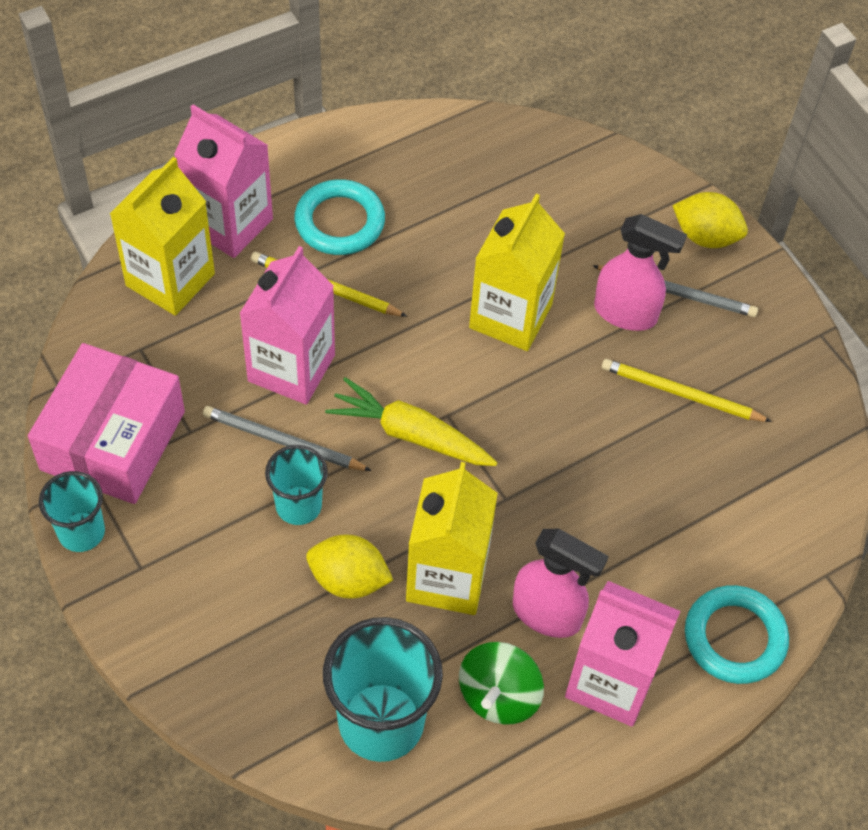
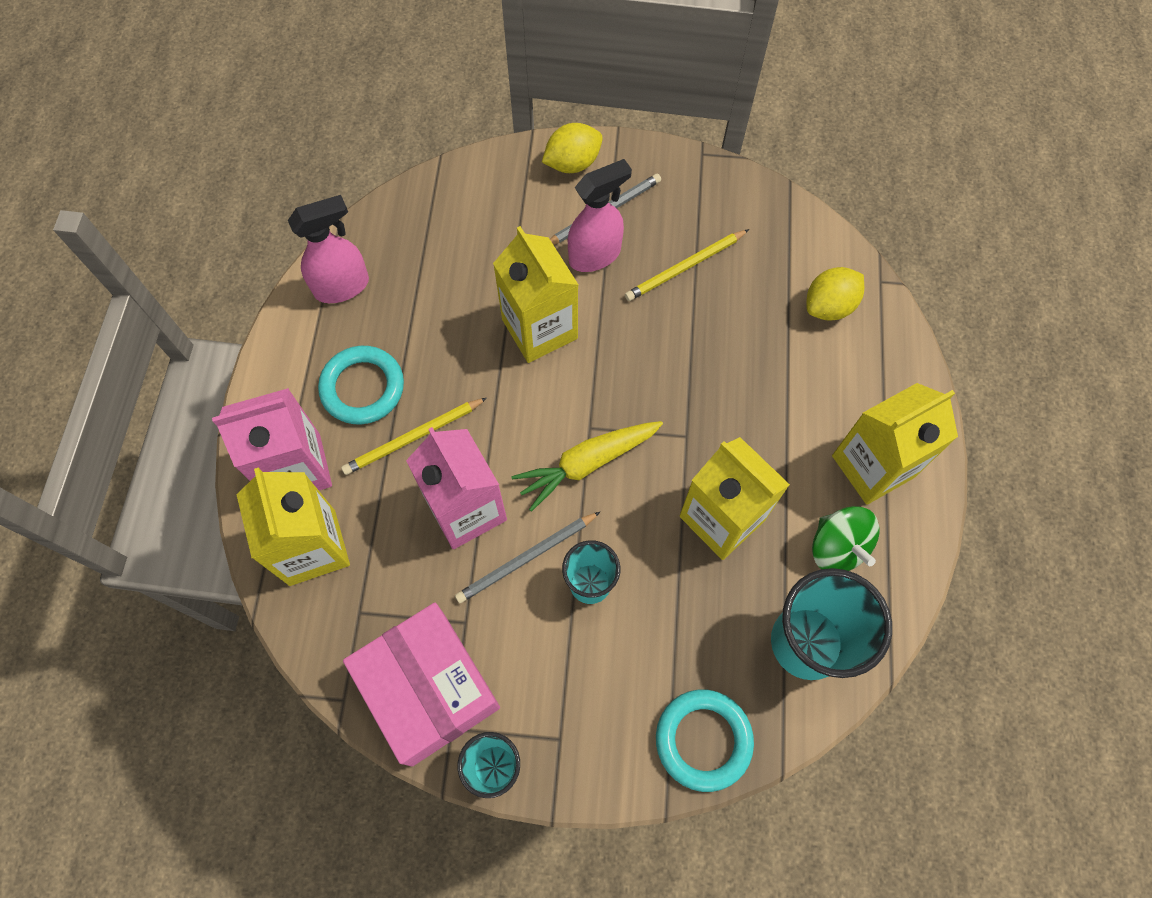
camera: 50 degrees left, 10 degrees up
(348, 580) = (677, 588): yellow lemon -> yellow lemon (829, 306)
(547, 614) = (796, 472): pink spray bottle -> pink spray bottle (342, 286)
(611, 681) = (873, 466): pink carton -> yellow carton
(734, 638) = (890, 367): turquoise ring -> turquoise ring (703, 740)

